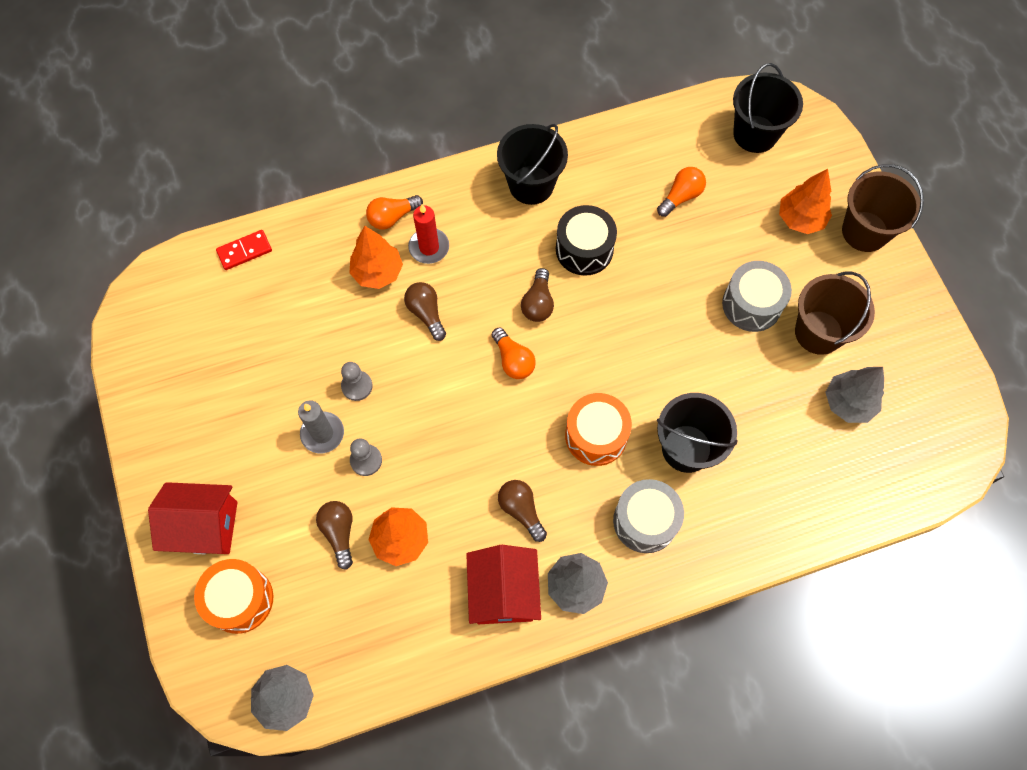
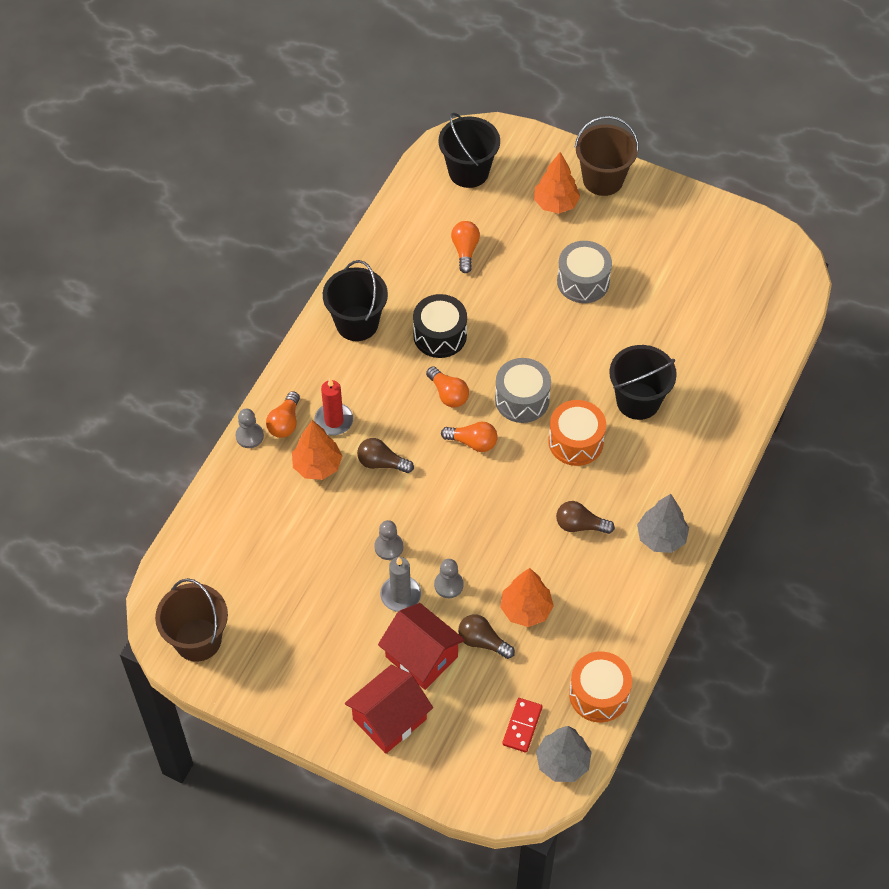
camera: 45 degrees left, 10 degrees down
(240, 599) = (466, 737): orange drum -> orange drum (599, 694)
(244, 251) = (205, 532): red domino -> red domino (522, 726)
(356, 205) = (249, 436): none -> grey pawn
(503, 592) = (623, 580): red house -> red house (421, 656)
(538, 303) = (448, 394): brown light bulb -> orange light bulb
(645, 521) = (660, 464): grey drum -> grey drum (522, 399)
(818, 332) = (641, 265): brown bucket -> brown bucket (198, 640)
(848, 403) = (702, 292): grey tree -> none

